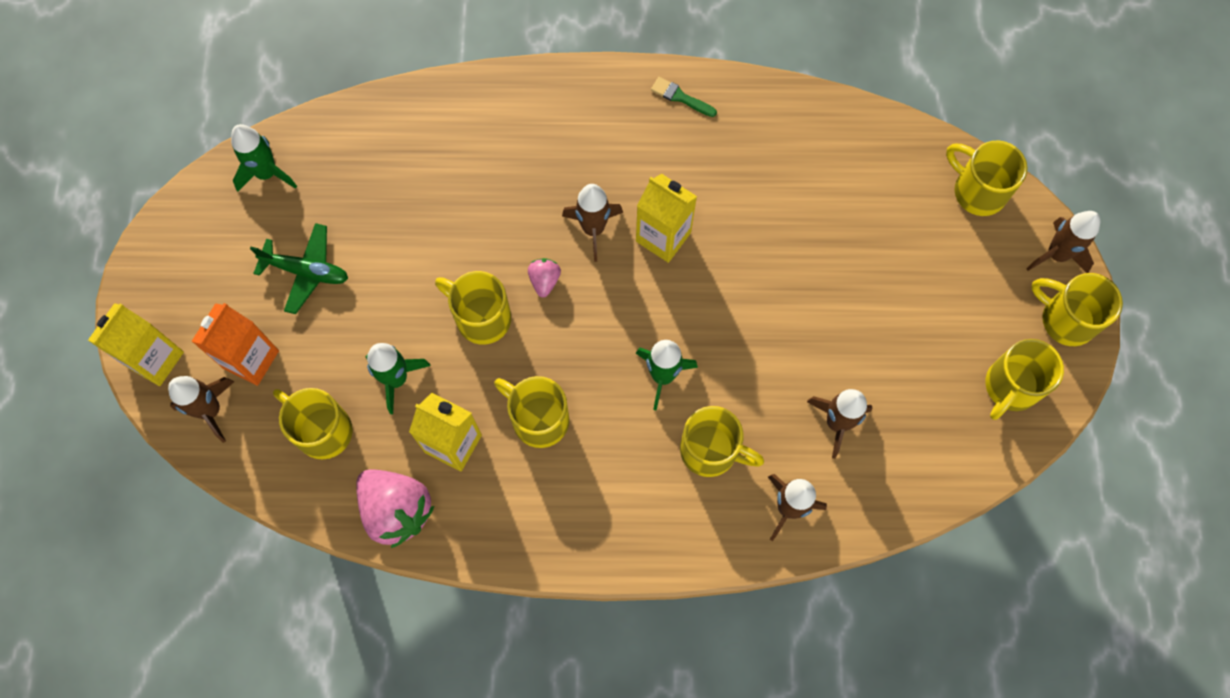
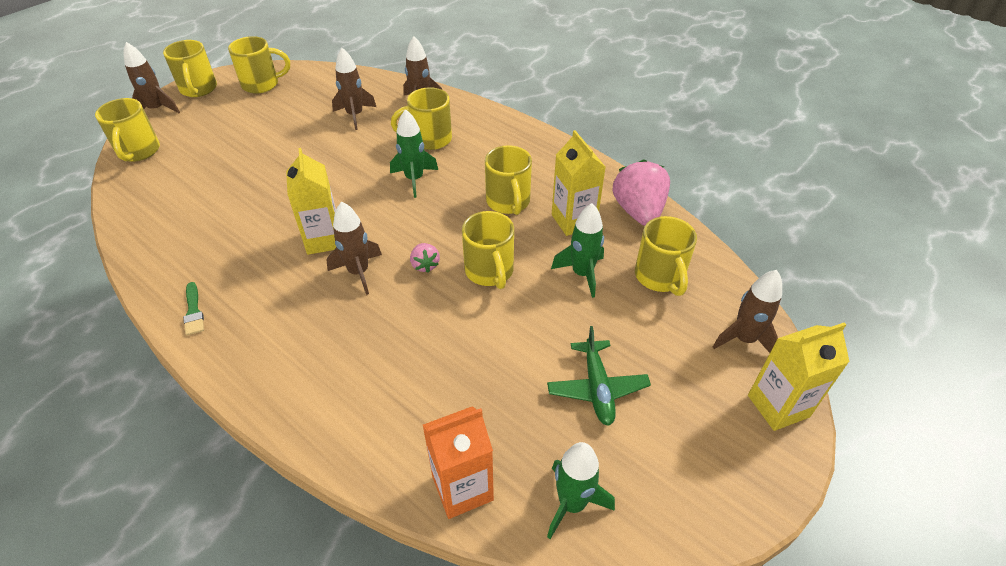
camera: 140 degrees left, 25 degrees down
(251, 359) = (688, 353): orange carton -> orange carton (462, 488)
(306, 271) = (597, 388): green plane -> green plane turned 150 degrees counterclockwise
(544, 280) = (425, 265): pink strawberry -> pink strawberry turned 60 degrees counterclockwise
(711, 450) = (430, 139): yellow mug -> yellow mug turned 75 degrees counterclockwise

